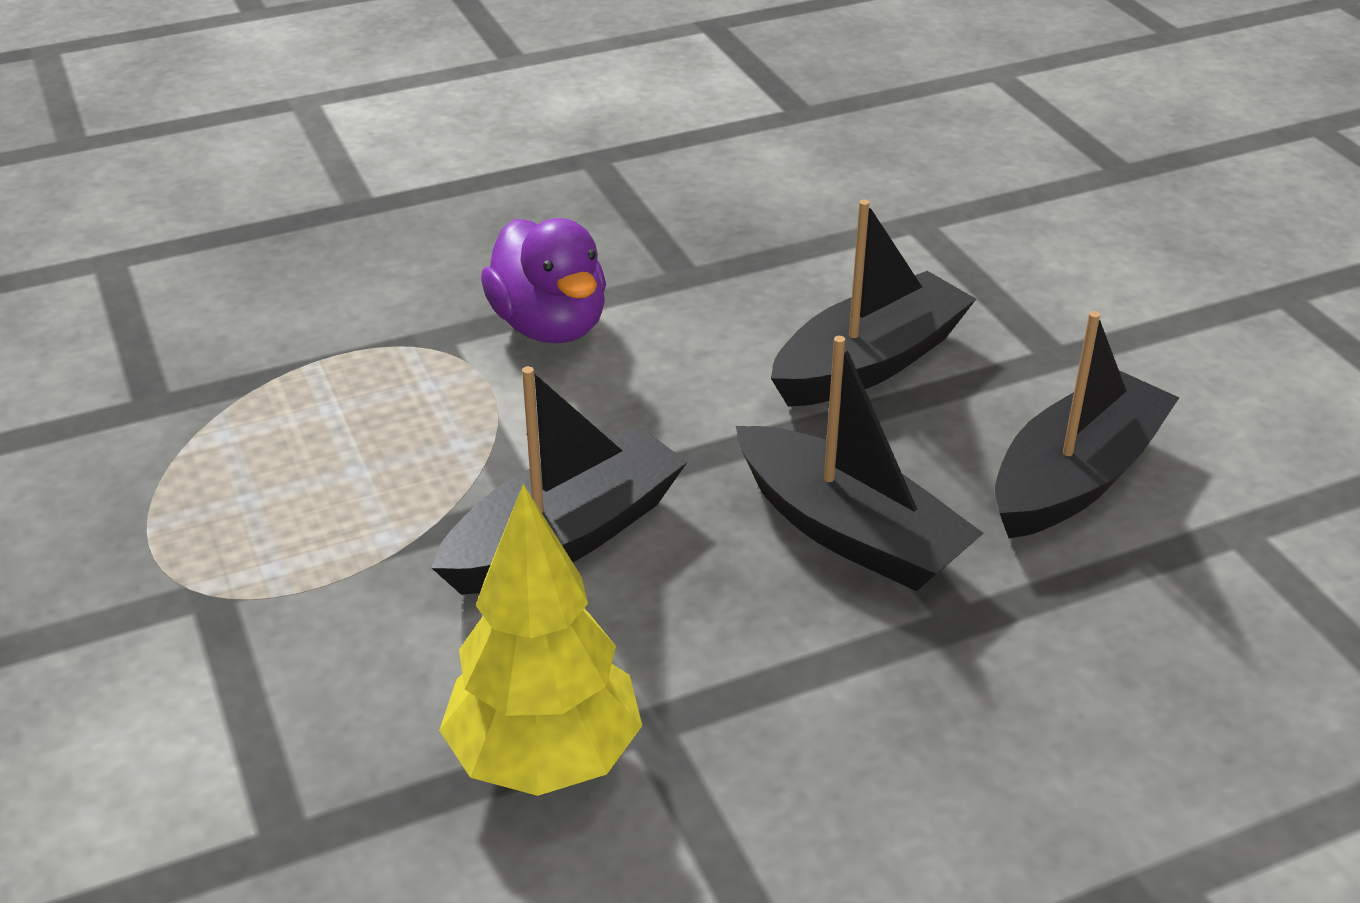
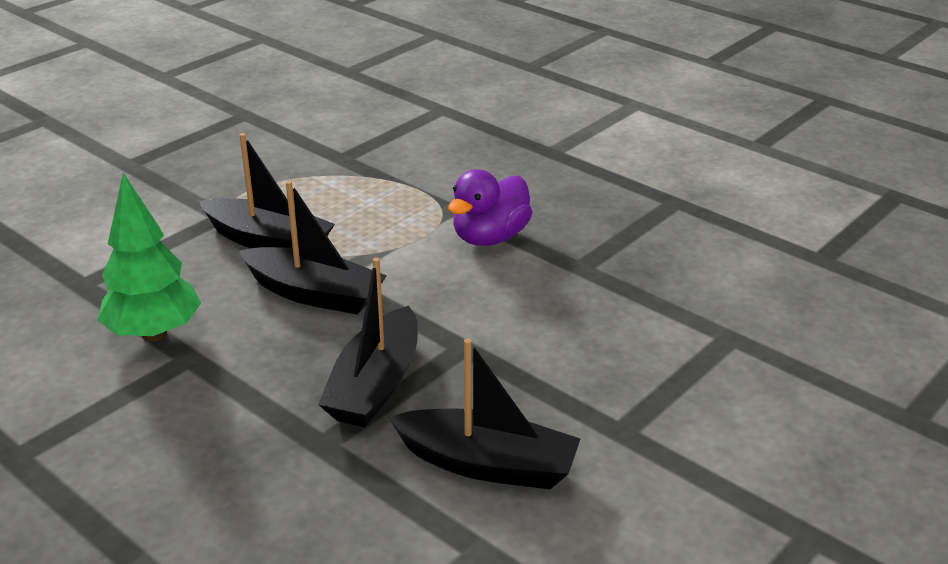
camera: 65 degrees right, 5 degrees down
(544, 759) = (154, 334): yellow tree -> green tree
(869, 363) = (546, 354): black boat -> black boat (268, 241)

